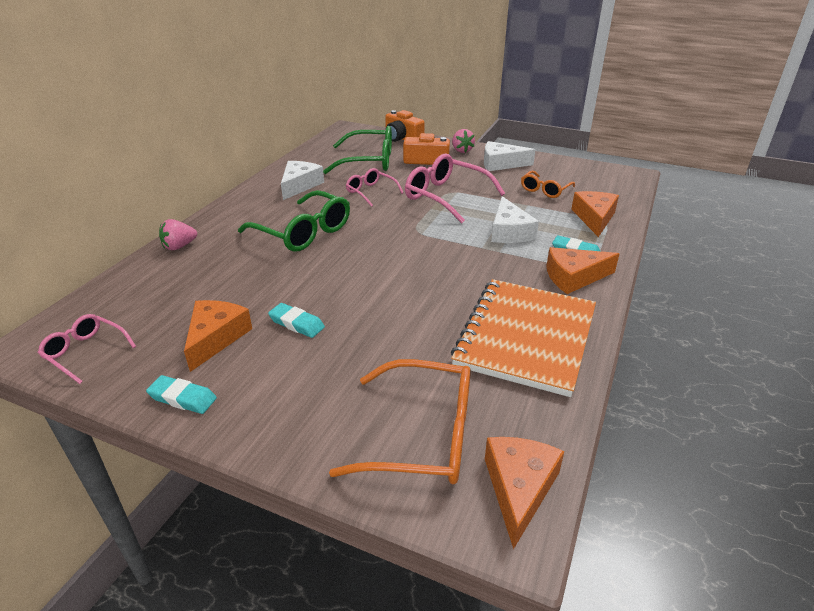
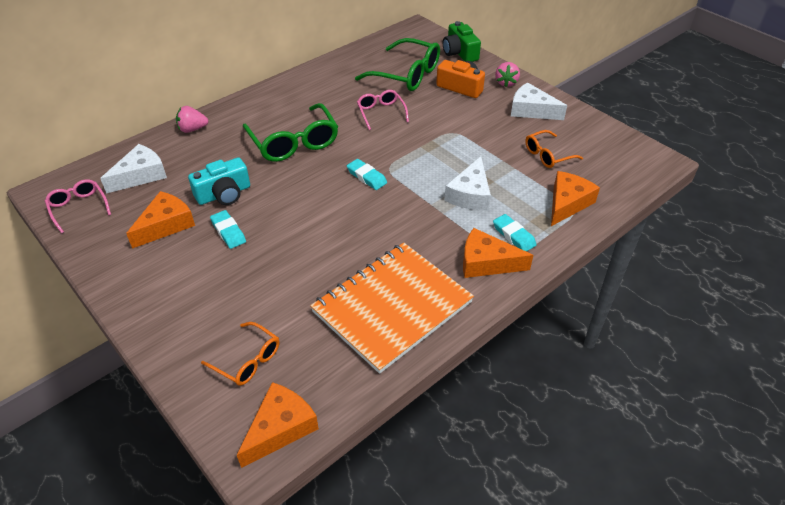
camera: 25 degrees right, 10 degrees up
(182, 398) = (115, 268): turquoise eraser -> turquoise eraser (366, 177)
(263, 292) = (224, 194): none -> turquoise camera
(300, 185) = (326, 88): white cheese -> white cheese (140, 175)
(402, 138) = (459, 53): orange camera -> green camera
(423, 435) = (247, 360): orange glasses -> orange glasses, size x0.57
(446, 196) = (444, 136): pink glasses -> none

